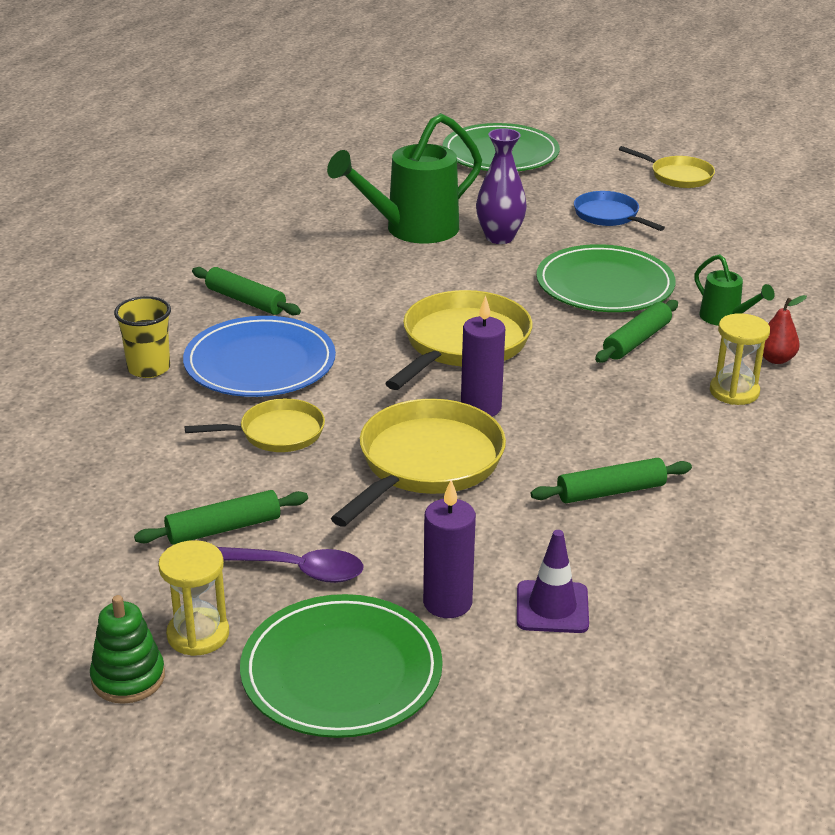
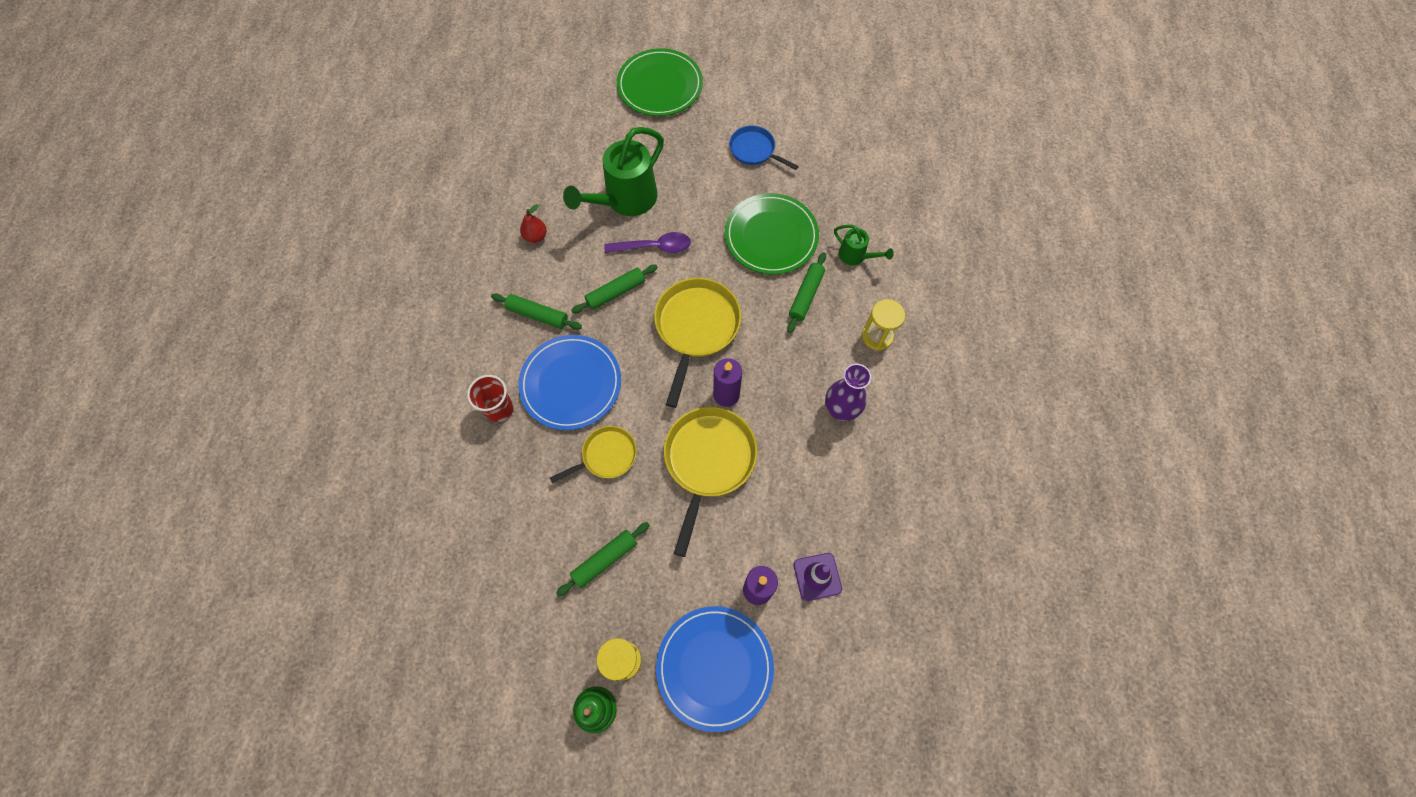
camera: 15 degrees left, 35 degrees up
(149, 368) = (499, 409): yellow cup -> red cup
(293, 570) = (659, 586): purple spoon -> purple spoon (654, 247)
(341, 671) = (714, 667): green plate -> blue plate
(499, 237) = (687, 195): purple vase -> purple vase (840, 409)
(611, 491) = (825, 459): green rolling pin -> green rolling pin (615, 292)
(678, 176) = (790, 87): yellow pan -> none
(775, 359) = (895, 294): red pear -> red pear (535, 236)

